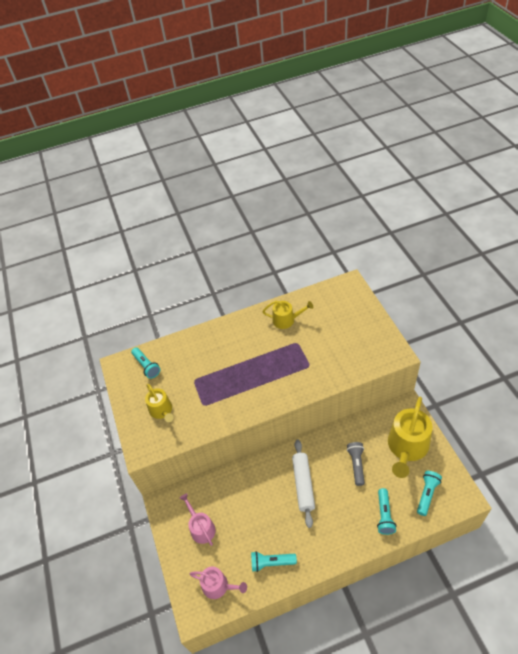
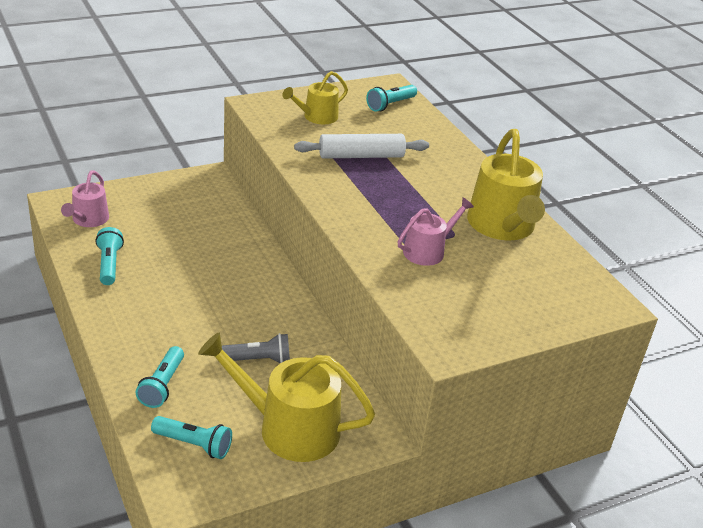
camera: 75 degrees right, 15 degrees down
(201, 527) = (171, 206): pink watering can -> pink watering can (428, 251)
(286, 320) = (502, 226): yellow watering can -> yellow watering can, size x1.76
(303, 484) = (226, 299): white rolling pin -> white rolling pin (361, 156)
(384, 515) = (162, 385): turquoise flashlight -> turquoise flashlight turned 75 degrees counterclockwise

